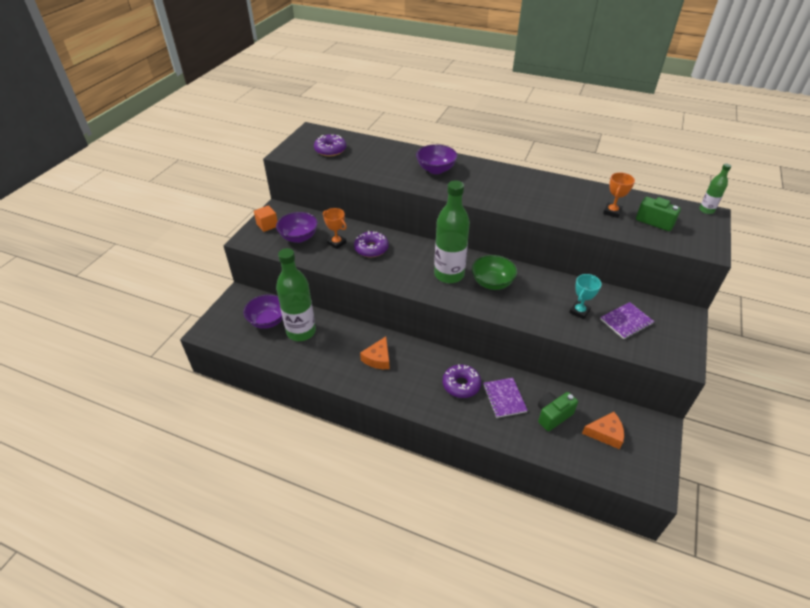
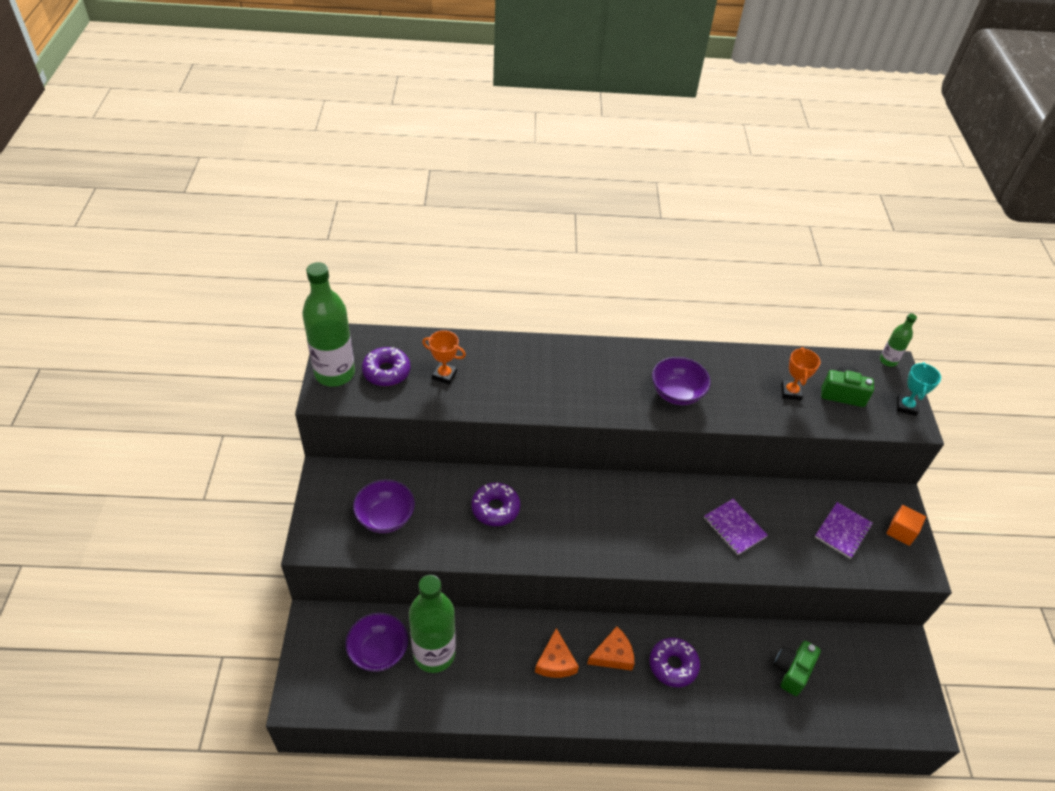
camera: 25 degrees left, 5 degrees up
(267, 225) = (327, 508): orange cube -> orange cube (901, 531)
(337, 243) = (444, 512): orange trophy -> orange trophy (444, 375)
(436, 169) = (550, 373): purple bowl -> purple bowl (676, 393)
(449, 275) = (615, 522): green bottle -> green bottle (335, 373)
(492, 283) = (672, 519): green bowl -> none
(504, 398) = (729, 667): purple notebook -> purple notebook (734, 527)
(579, 311) = (788, 533): turquoise trophy -> turquoise trophy (906, 406)
(605, 433) = (855, 675): orange cheese -> orange cheese (613, 655)

